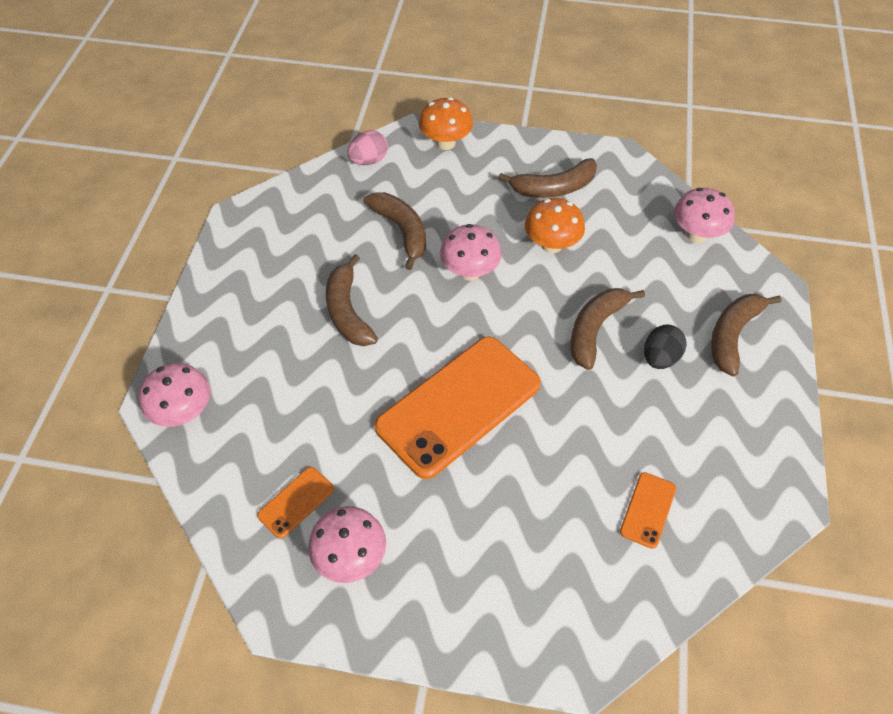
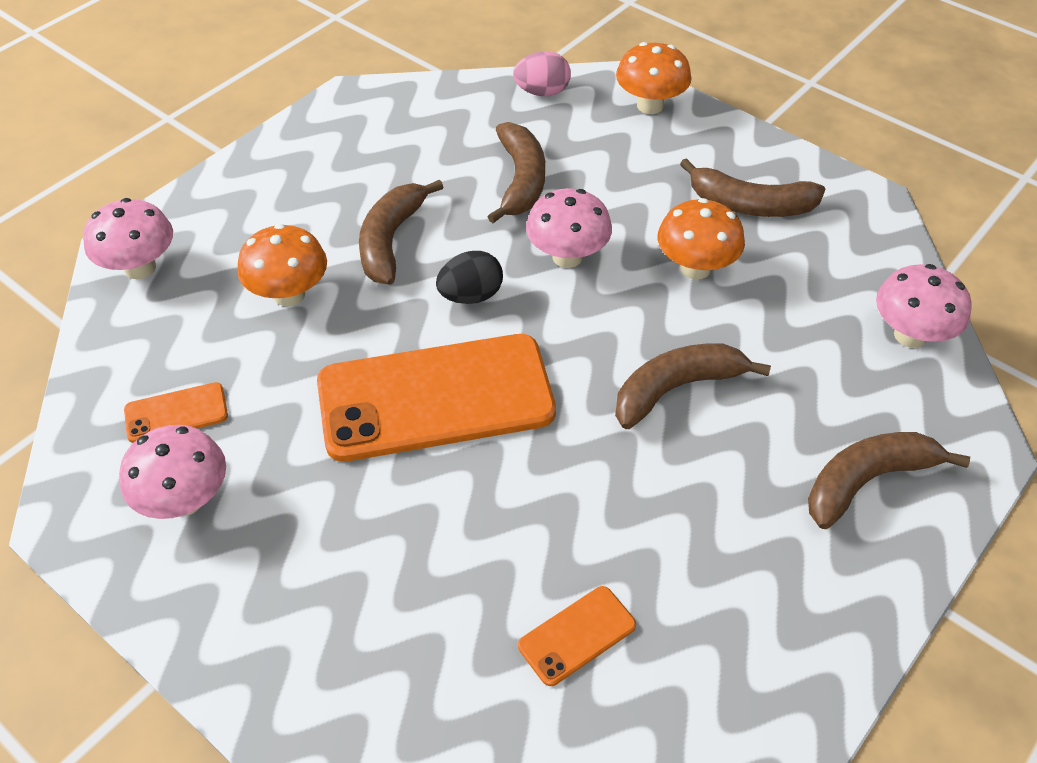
camera: 30 degrees right, 5 degrees down
(308, 381) = (289, 294): none -> orange mushroom
(660, 358) = (739, 461): black egg -> black egg (471, 296)

